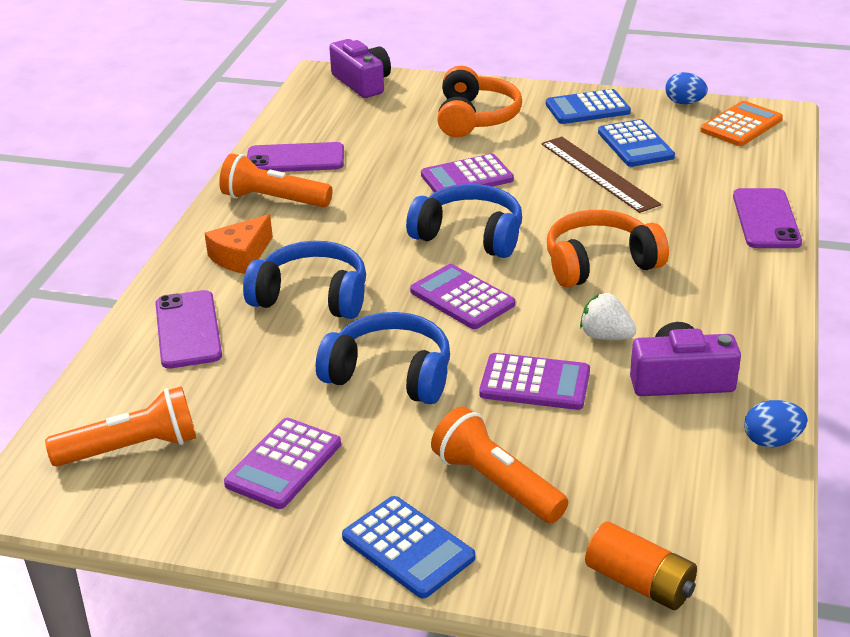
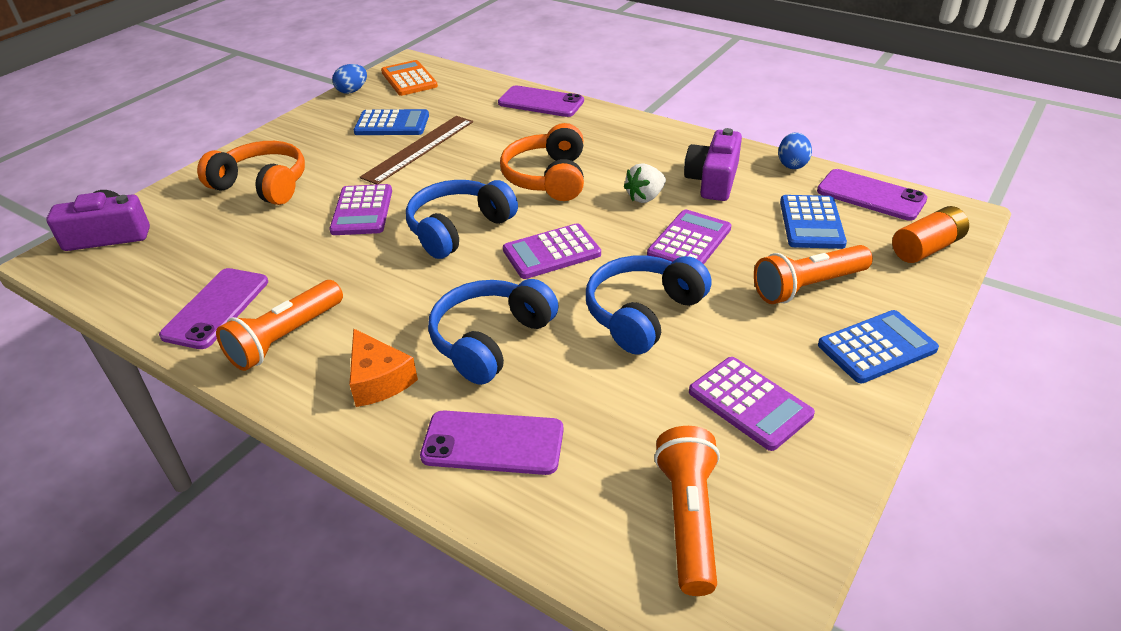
camera: 70 degrees left, 5 degrees up
(587, 108) = (312, 130): blue calculator -> blue calculator (811, 223)
(599, 173) = (419, 149): brown ruler -> brown ruler turned 45 degrees counterclockwise
(741, 521) = (871, 195): none -> purple phone

